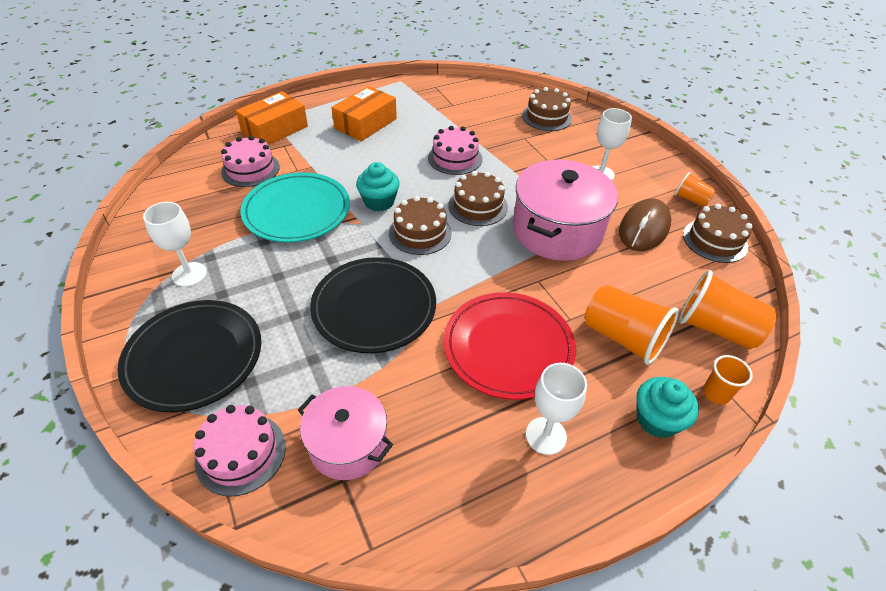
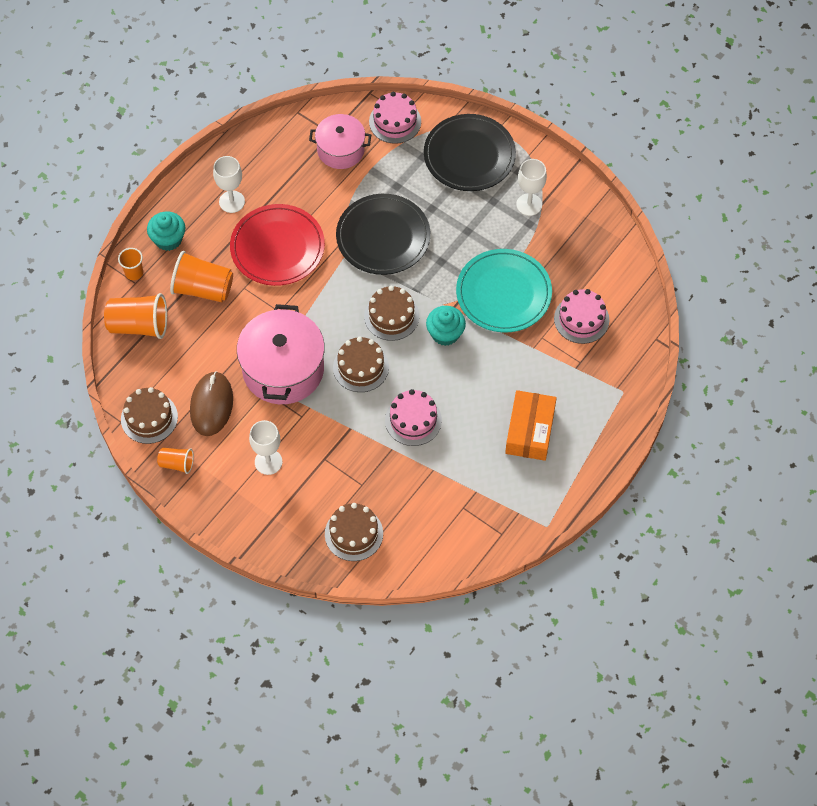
camera: 155 degrees right, 15 degrees up
(275, 129) = (608, 380): orange box -> none

